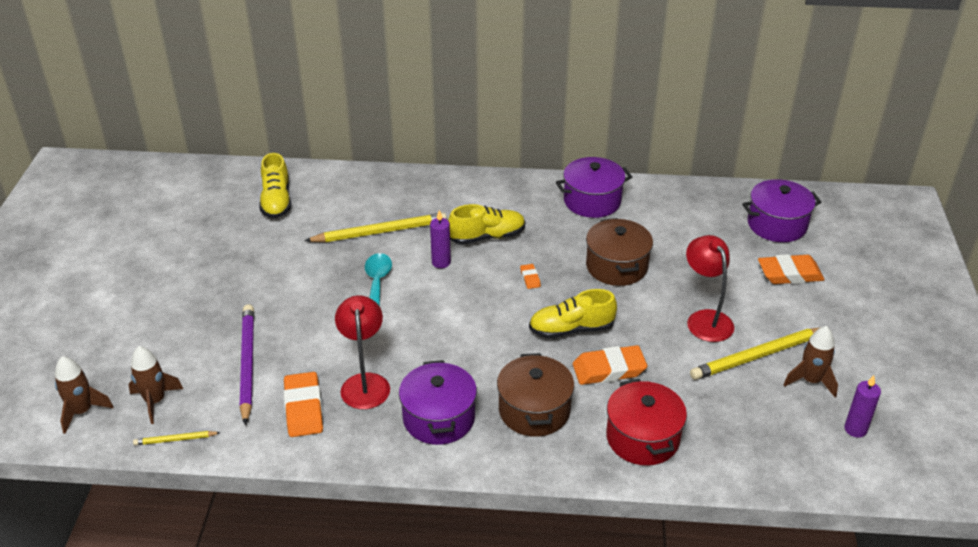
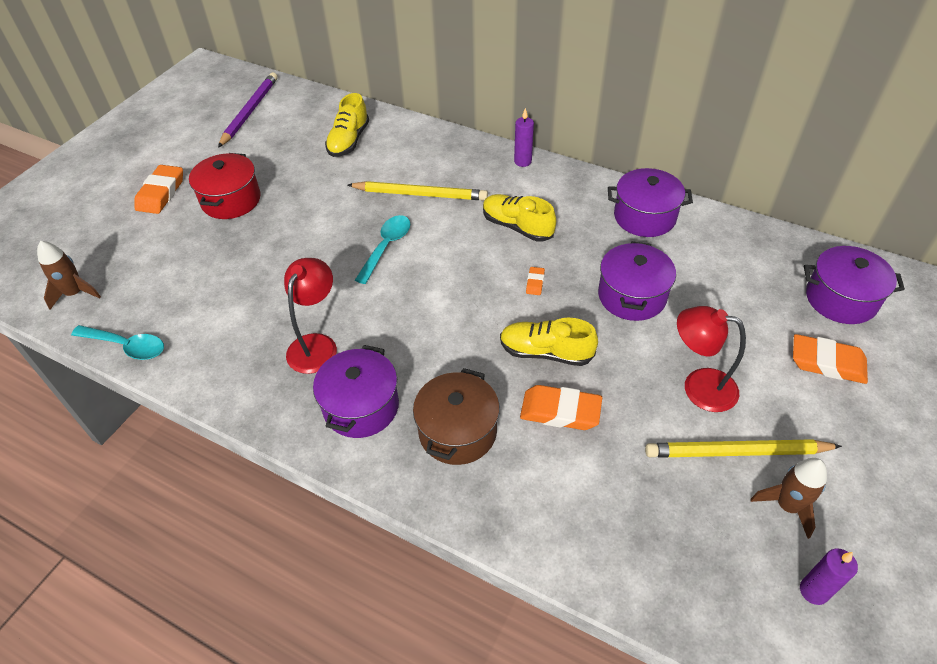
camera: 25 degrees right, 10 degrees up
(155, 401) = (135, 303): brown rocket -> none
(175, 439) = (127, 346): yellow pencil -> turquoise spoon
(247, 364) = (229, 292): purple pencil -> purple pencil (250, 111)
(304, 408) = (248, 352): orange eraser -> orange eraser (161, 193)
(441, 262) = (458, 241): purple candle -> purple candle (522, 161)
(487, 237) = (517, 227): yellow shoe -> yellow shoe turned 150 degrees counterclockwise
(616, 266) = (632, 296): brown pot -> purple pot
(642, 438) = (553, 506): red pot -> red pot (231, 200)
(705, 319) = (698, 387): red lamp -> red lamp turned 75 degrees counterclockwise

